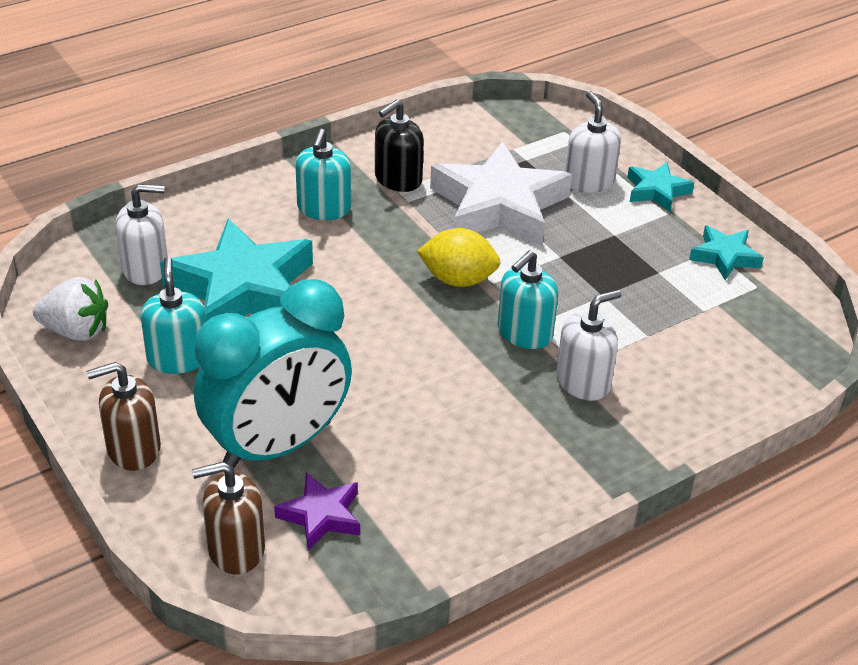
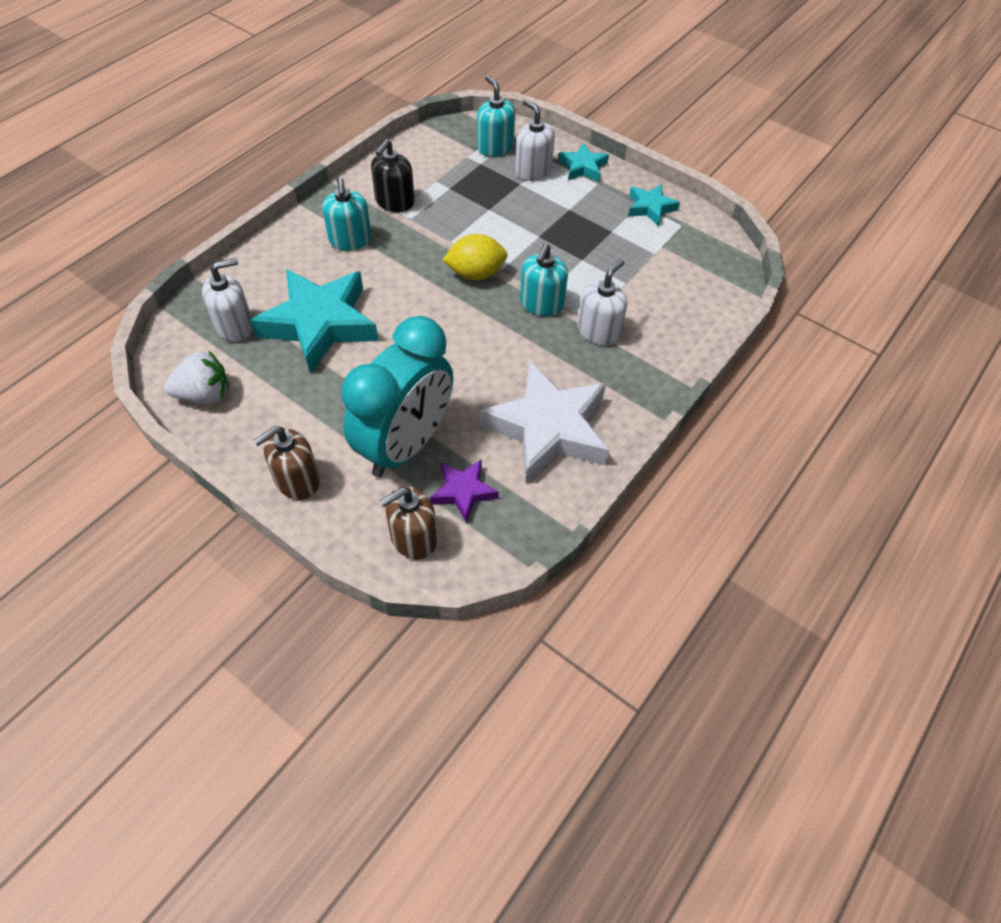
camera: 20 degrees left, 15 degrees up
(178, 358) = (296, 395): turquoise soap dispenser -> turquoise soap dispenser (495, 147)
(499, 206) = (478, 206): white star -> white star (548, 428)

